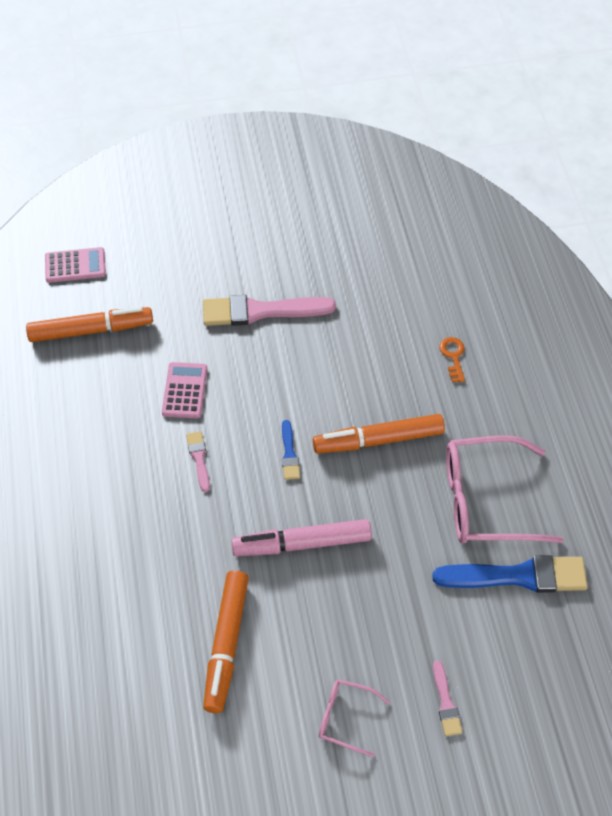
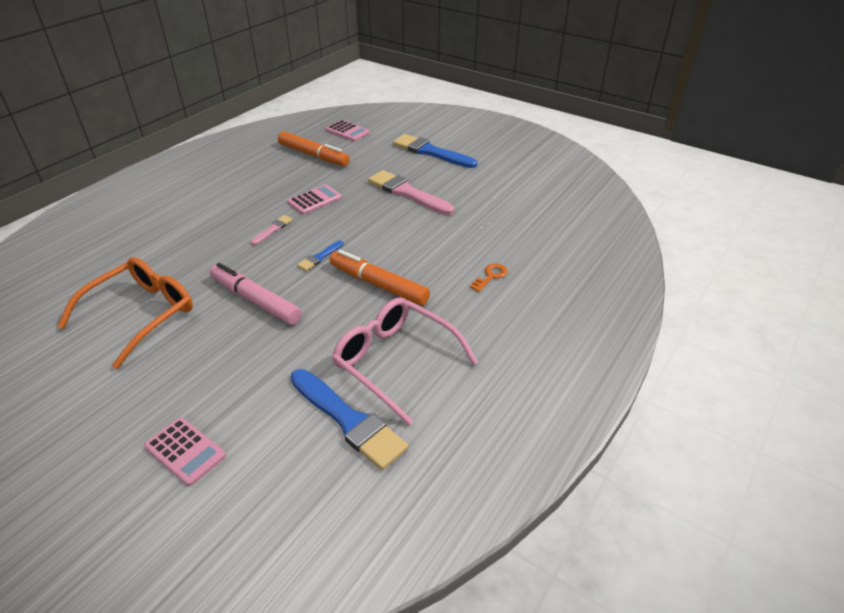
camera: 45 degrees right, 15 degrees down
(209, 234) = (431, 152): none -> blue brush
(226, 644) = (140, 315): orange marker -> orange glasses
(346, 718) = (124, 404): pink glasses -> none
(446, 702) = (185, 451): pink brush -> pink calculator

